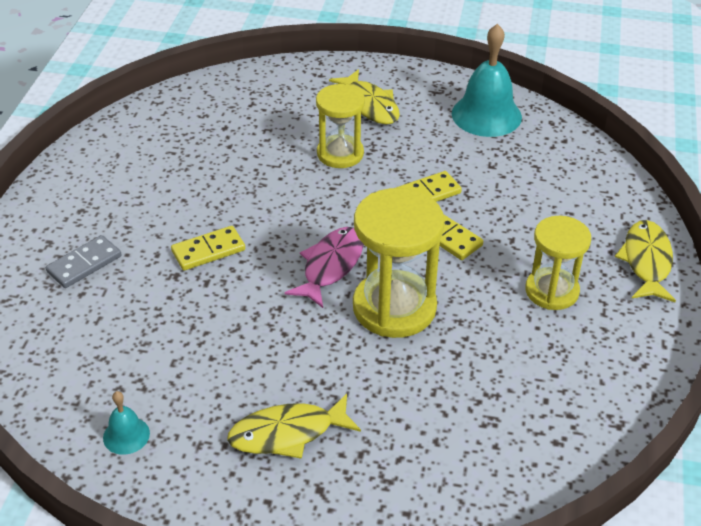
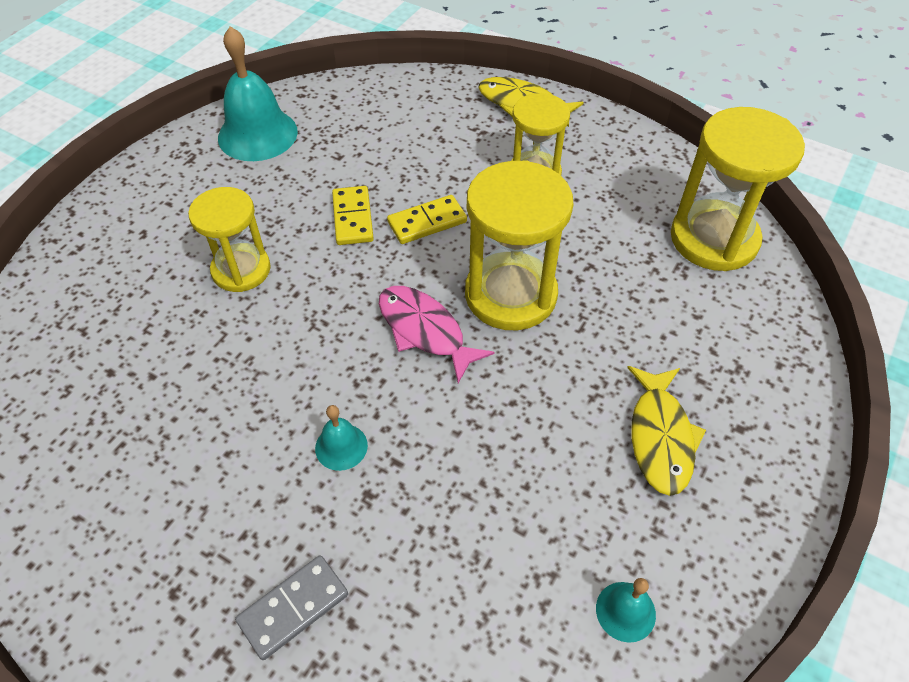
camera: 70 degrees left, 10 degrees up
(84, 264) = (293, 608): grey domino -> grey domino turned 75 degrees clockwise
(208, 251) = (341, 446): yellow domino -> turquoise bell
(370, 105) = (172, 219): yellow fish -> none
(546, 441) = (714, 239): none -> yellow hourglass

